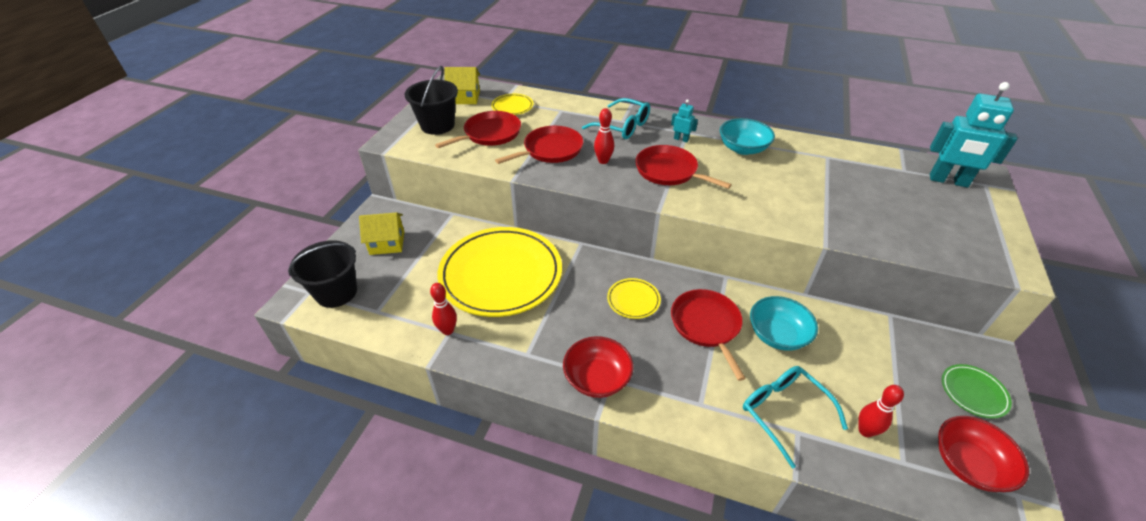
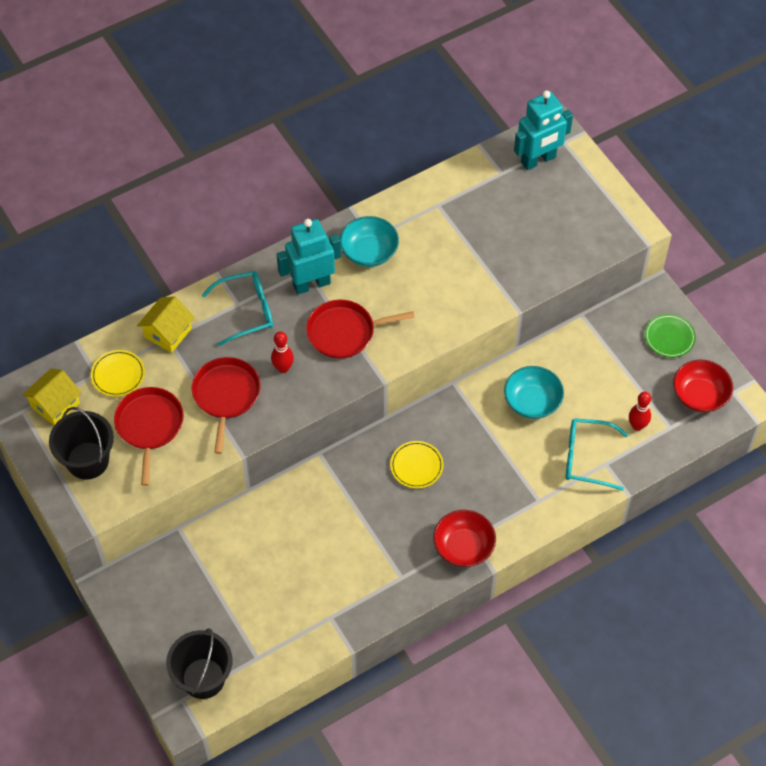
camera: 50 degrees left, 15 degrees up
(387, 243) = (171, 605): yellow house -> yellow house (168, 333)
(448, 330) = (327, 617): red bowling pin -> none
(501, 275) = (300, 540): yellow plate -> none
(681, 139) = (311, 284): turquoise robot -> turquoise robot, size x2.19
(706, 325) = (484, 438): red pan -> none

